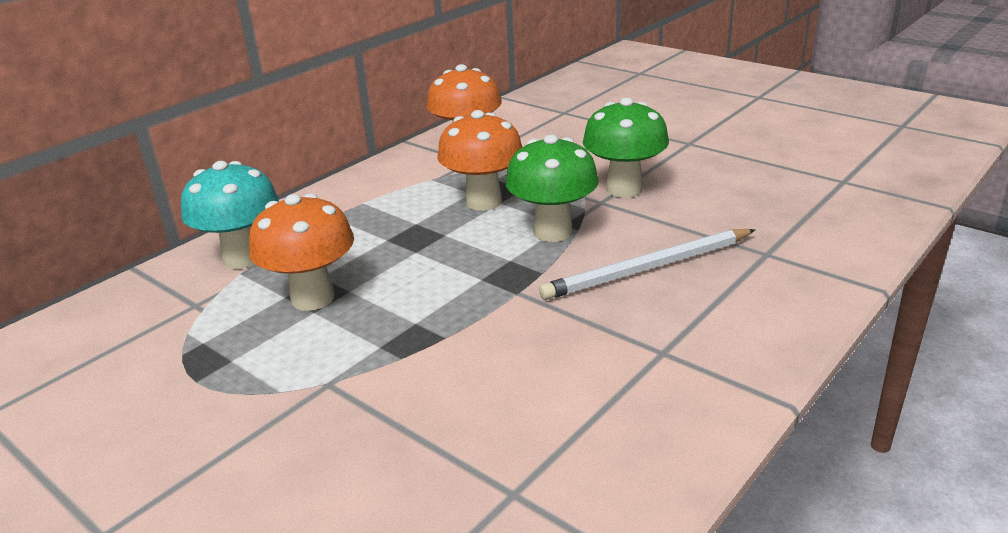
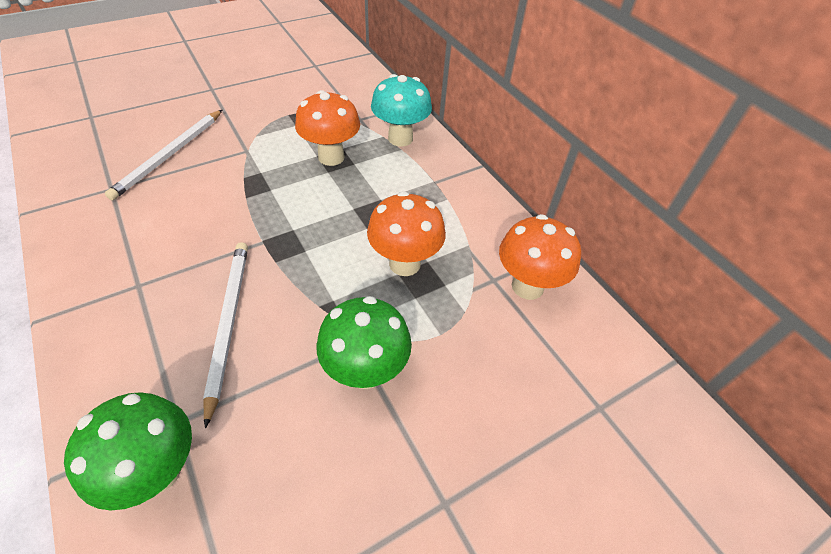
camera: 105 degrees right, 20 degrees up
(383, 468) = (169, 155): none -> white pencil
(553, 232) = (325, 288): green mushroom -> green mushroom (158, 471)

